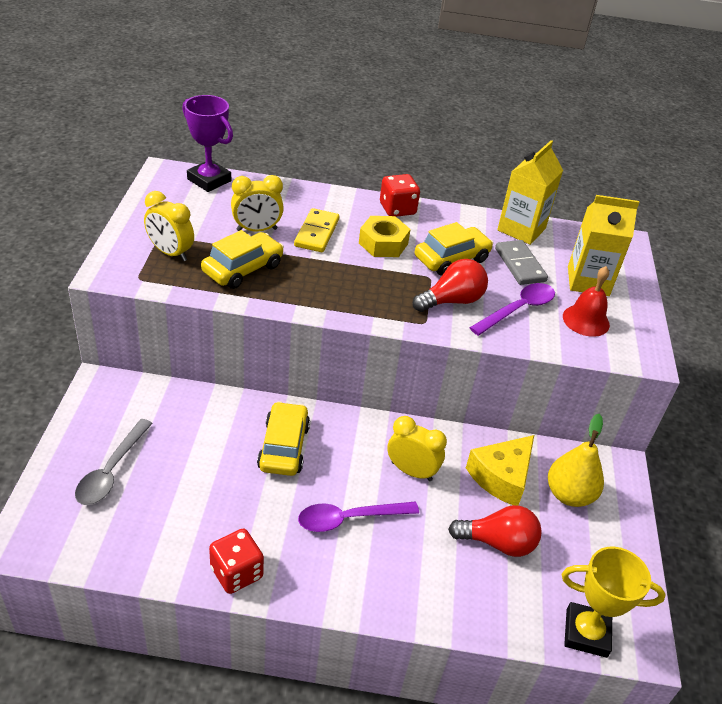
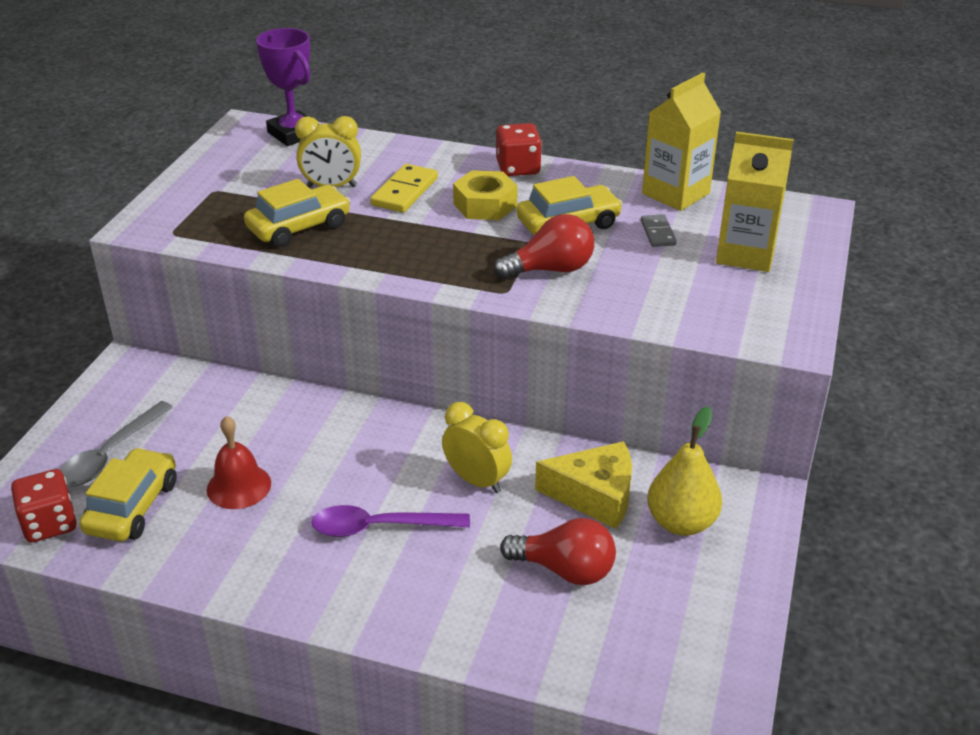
camera: 15 degrees right, 5 degrees down
(170, 253) = (219, 208): yellow clock -> none
(236, 573) = (222, 574): red dice -> red dice (50, 524)
(283, 447) = (323, 443): yellow car -> yellow car (132, 507)
(501, 477) = (595, 495): yellow cheese -> yellow cheese turned 135 degrees counterclockwise
(518, 309) = (635, 282): purple spoon -> none
(519, 265) = (658, 233): grey domino -> grey domino, size x0.63
(586, 320) = (725, 298): red bell -> red bell (239, 486)
(586, 633) = (651, 684): yellow trophy -> none

